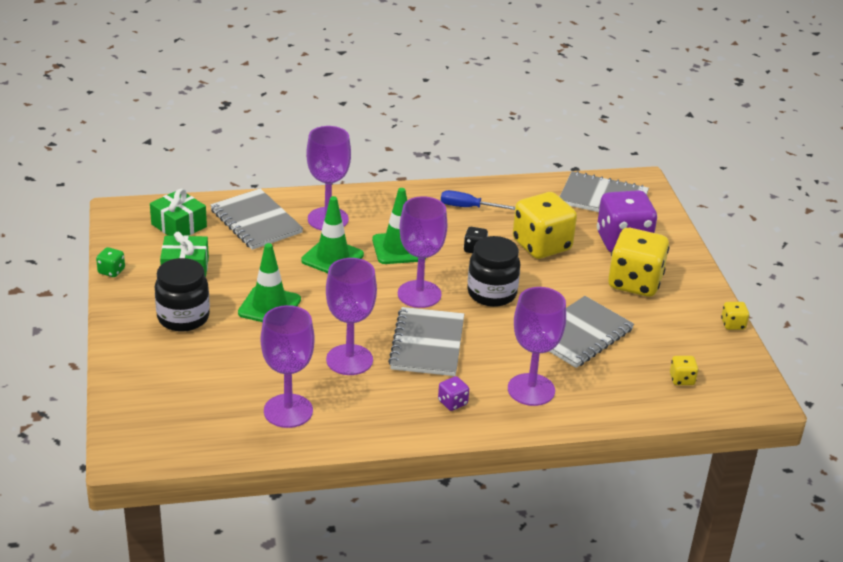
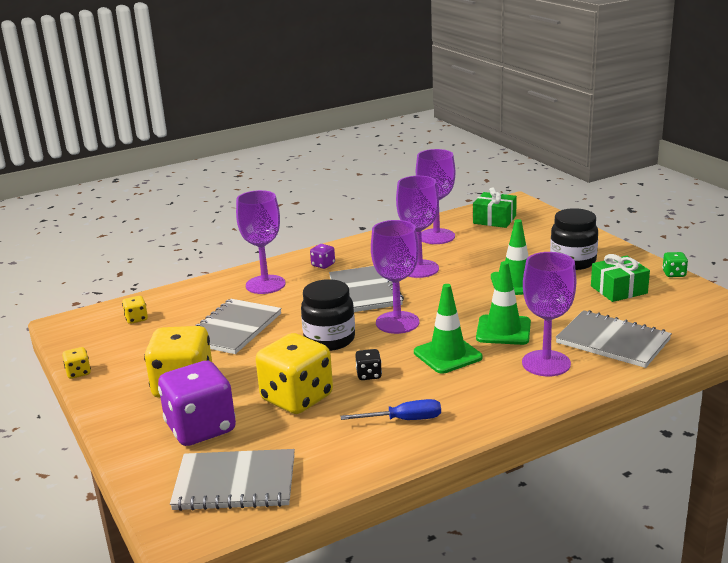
camera: 165 degrees right, 10 degrees down
(179, 225) = (677, 319): green gift -> green gift (494, 219)

